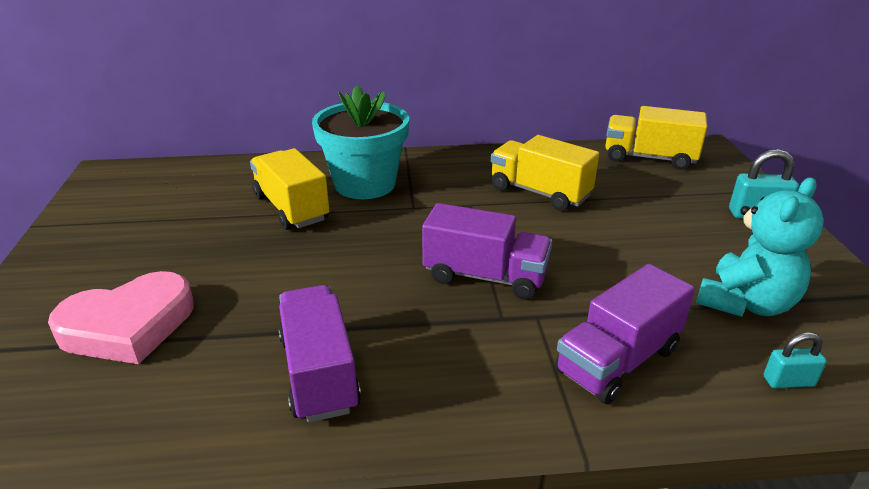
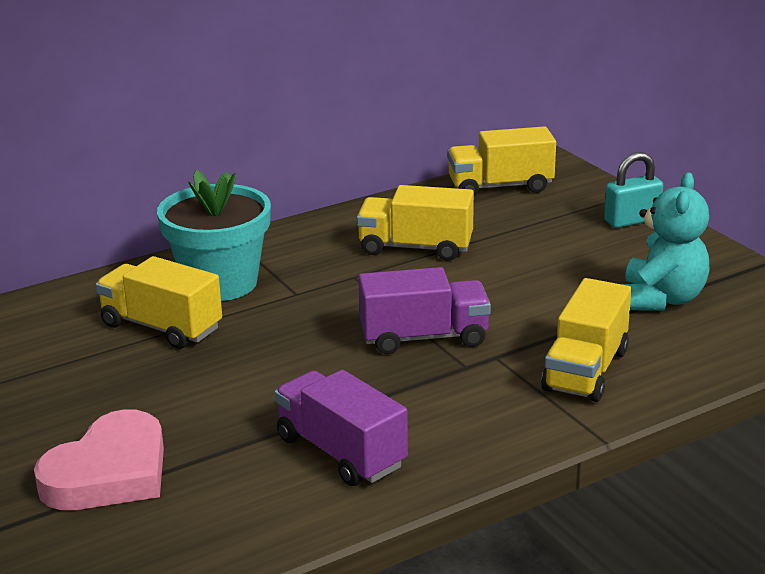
camera: 25 degrees left, 5 degrees down
(617, 360) = (585, 370): purple truck -> yellow truck
(788, 381) = (721, 348): turquoise padlock -> none

